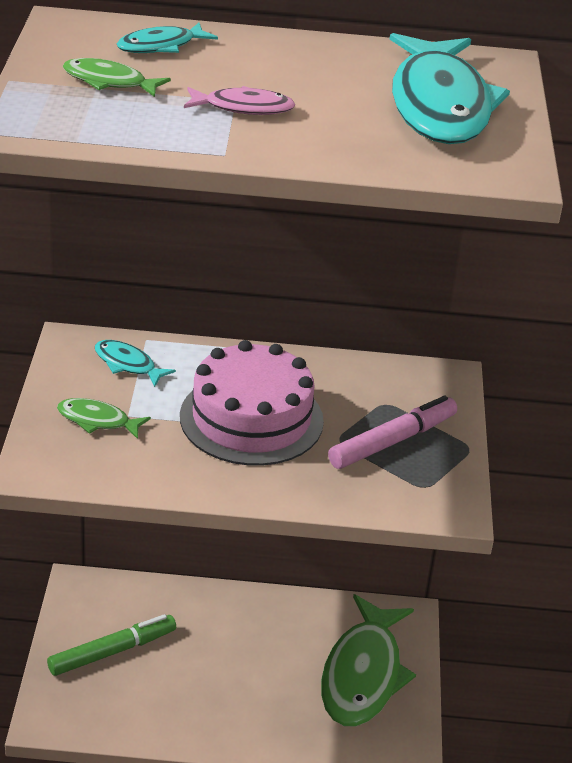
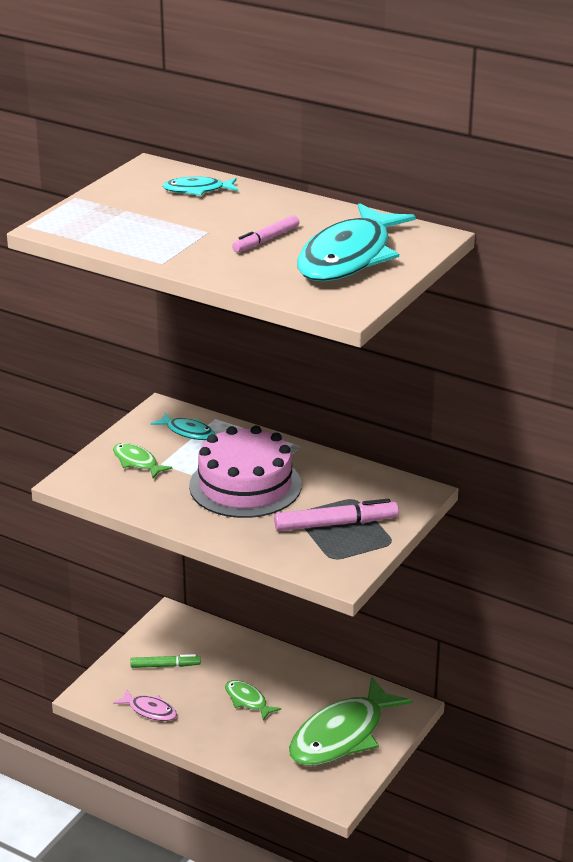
camera: 30 degrees right, 5 degrees down
(109, 82) = (137, 208): green fish -> green fish (247, 700)
(112, 651) = (165, 666): green marker -> green marker, size x0.65
(128, 364) = (188, 432): turquoise fish -> turquoise fish turned 150 degrees clockwise
(243, 108) = (208, 237): pink fish -> pink fish (149, 710)
(318, 100) = (266, 240): none -> pink marker

